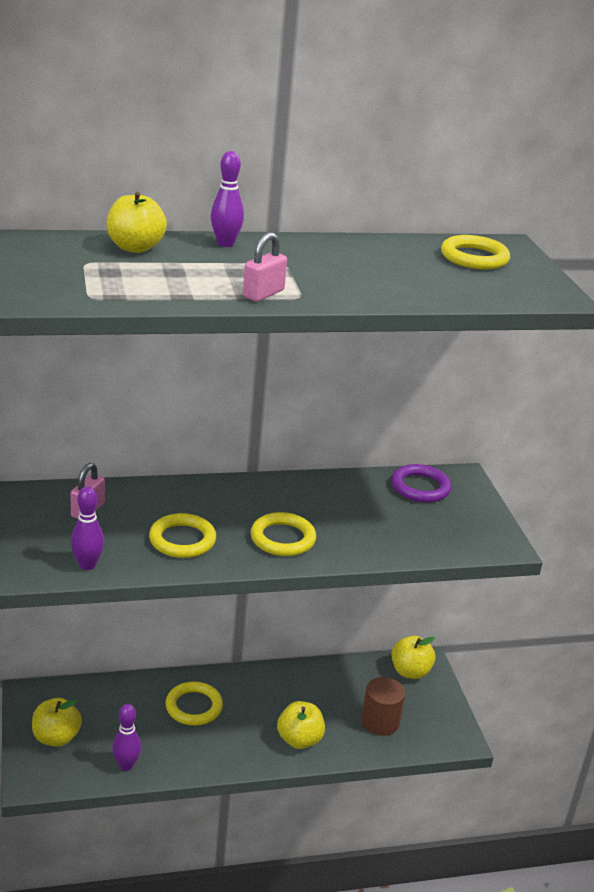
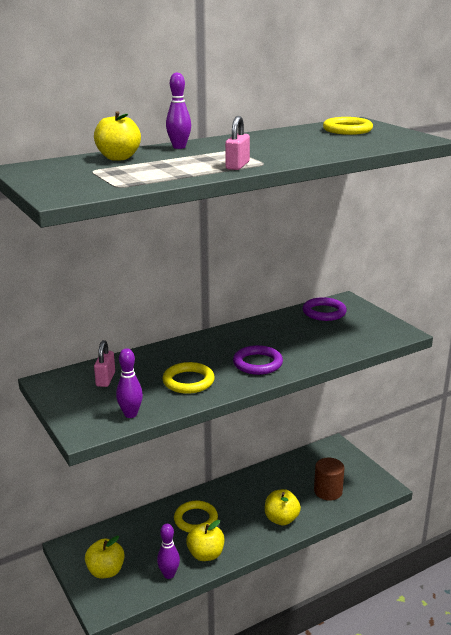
camera: 15 degrees left, 5 degrees down
(283, 538) = (257, 363): yellow ring -> purple ring
(410, 672) = (328, 454): yellow apple -> yellow apple (206, 554)

